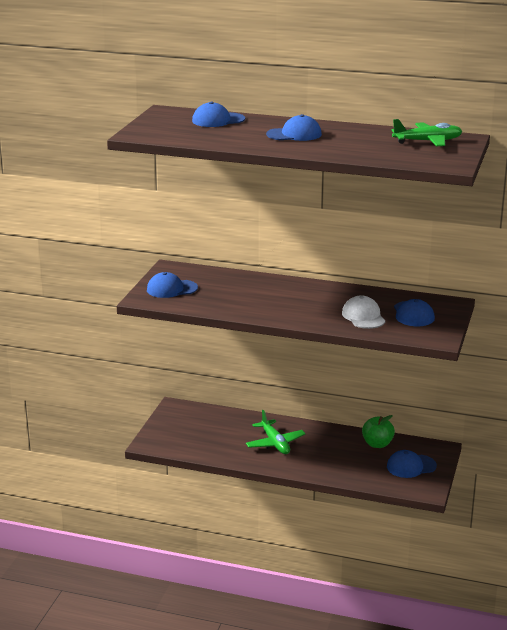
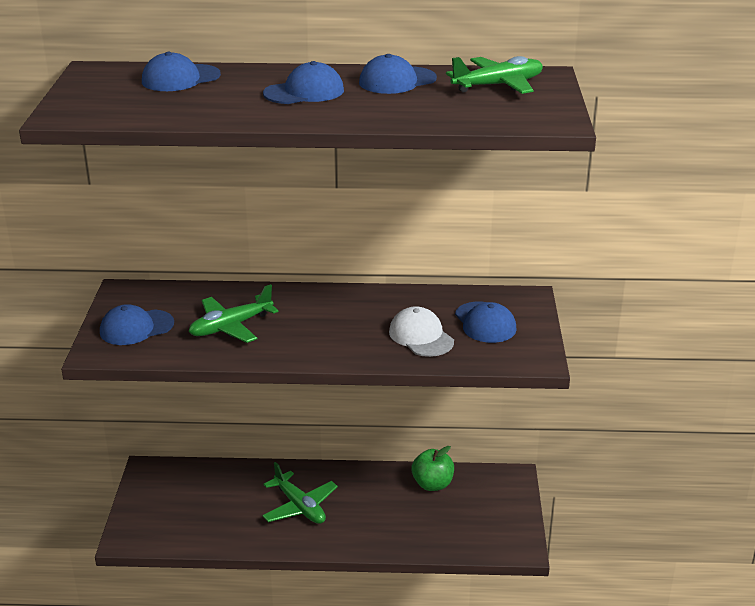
camera: 15 degrees left, 5 degrees up
(234, 296) = (231, 327): none -> green plane
(411, 466) = (486, 512): blue cap -> blue cap (397, 81)

